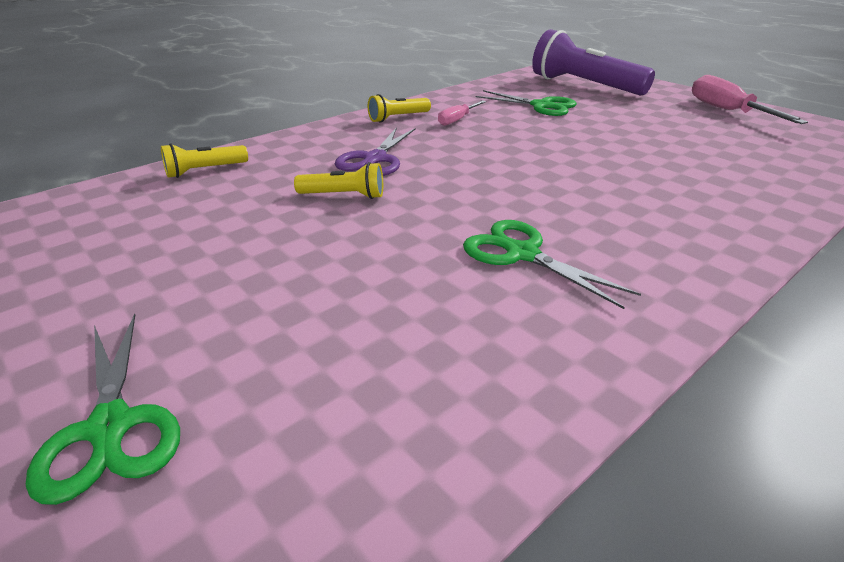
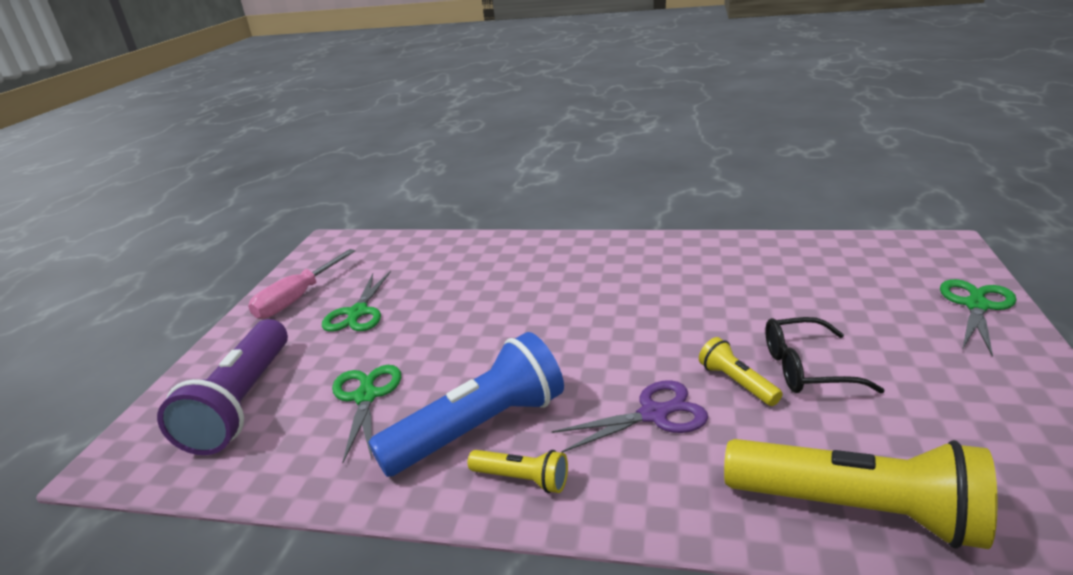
camera: 125 degrees left, 5 degrees down
(205, 171) = (856, 510): yellow flashlight -> yellow flashlight, size x2.11
(299, 228) = (805, 368): none -> black glasses
(457, 120) = (479, 428): pink screwdriver -> blue flashlight
(522, 254) = (684, 285): green scissors -> green scissors (358, 313)

